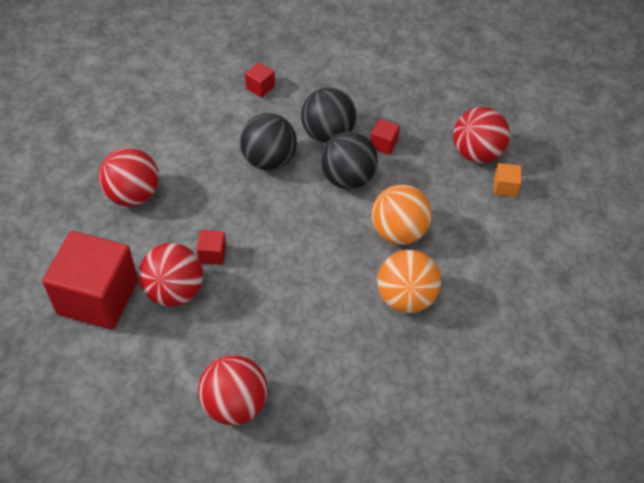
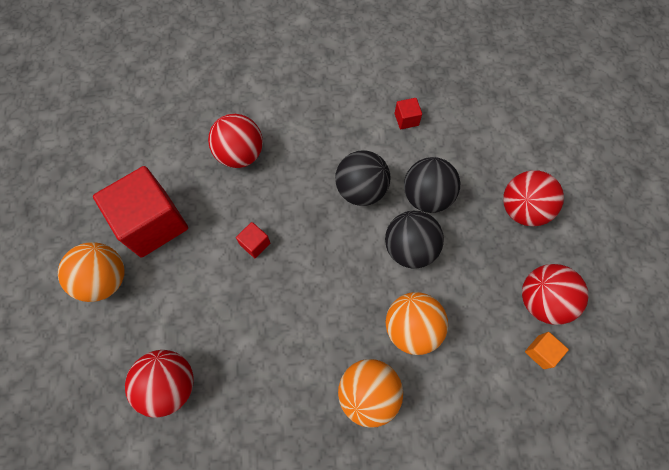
camera: 40 degrees right, 15 degrees up
(93, 369) = (105, 279): none -> orange ball
(174, 291) = (205, 256): red ball -> red ball (522, 209)
(383, 144) = (465, 236): red cube -> none

